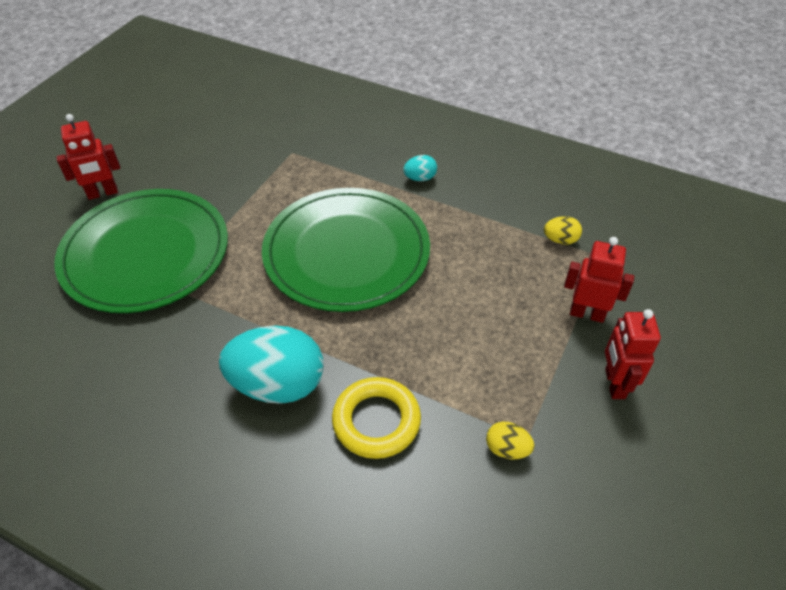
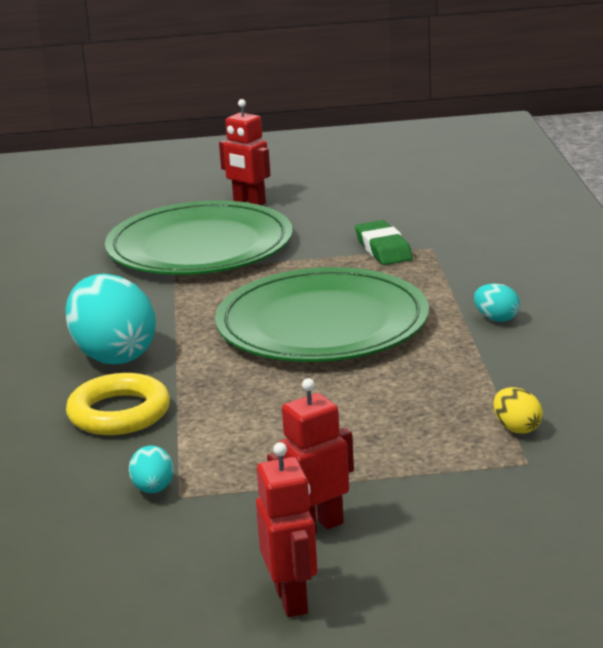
camera: 60 degrees right, 25 degrees down
(267, 172) = (383, 249): none -> green eraser
(507, 449) = (153, 489): yellow egg -> turquoise egg
(587, 314) = (409, 480): red robot -> red robot (292, 600)

